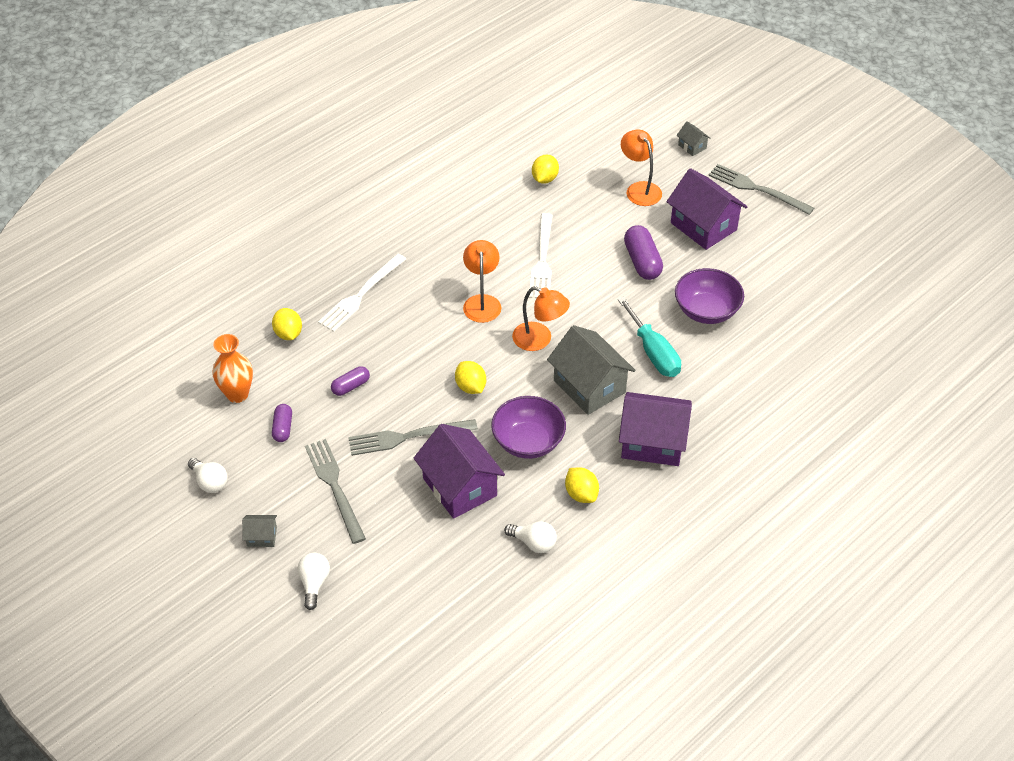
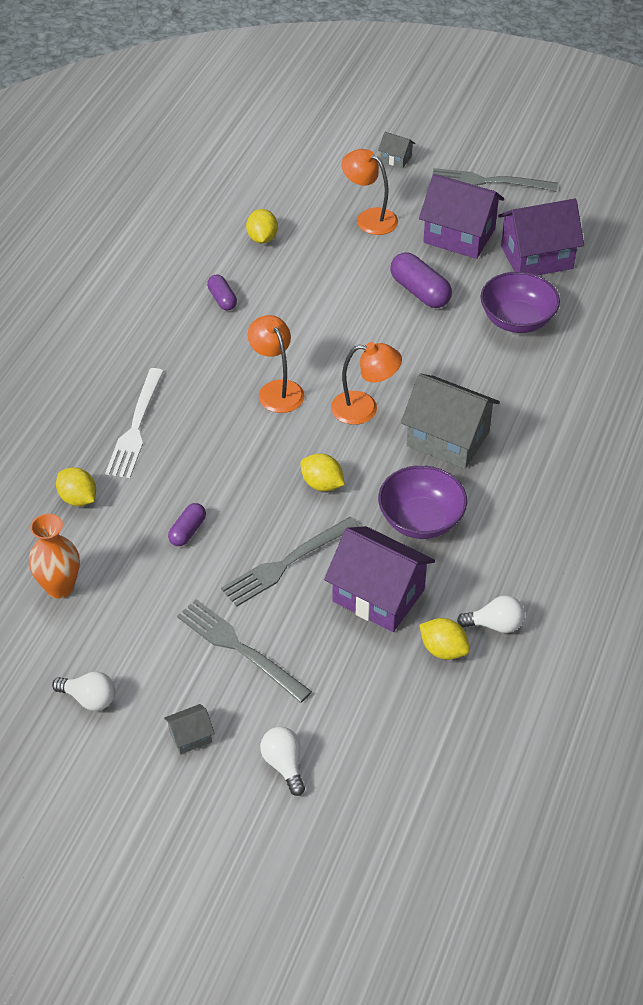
camera: 25 degrees left, 0 degrees up
(283, 428) = (138, 605): purple capsule -> purple capsule (222, 299)
(542, 260) = (313, 323): white fork -> none
(581, 494) = (511, 554): yellow lemon -> yellow lemon (443, 650)
(652, 442) = (549, 473): purple house -> purple house (536, 257)
(653, 352) = (491, 381): turquoise screwdriver -> none

